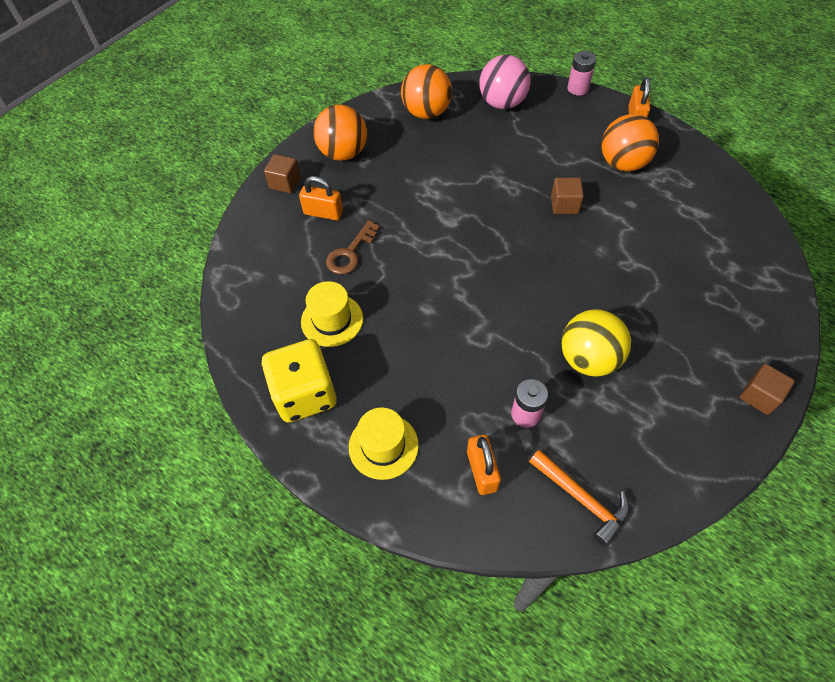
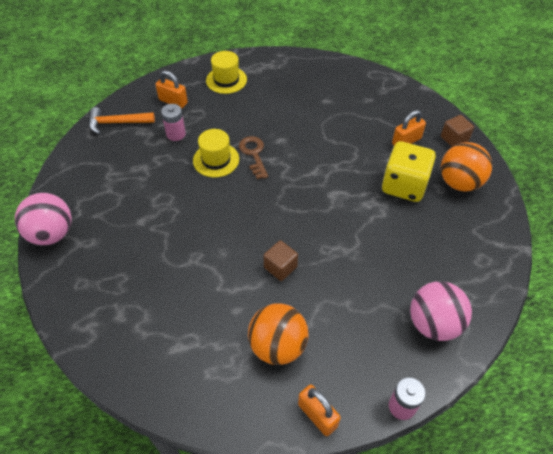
camera: 130 degrees right, 5 degrees down
(304, 394) = (284, 71): yellow dice -> yellow dice (404, 185)
(332, 320) = (317, 101): yellow hat -> yellow hat (216, 160)
(350, 253) = (358, 134): brown key -> brown key (253, 154)
(426, 113) = (466, 261): orange ball -> none
(588, 359) = (168, 181): yellow ball -> none
(759, 396) = (52, 234): brown cube -> pink ball

